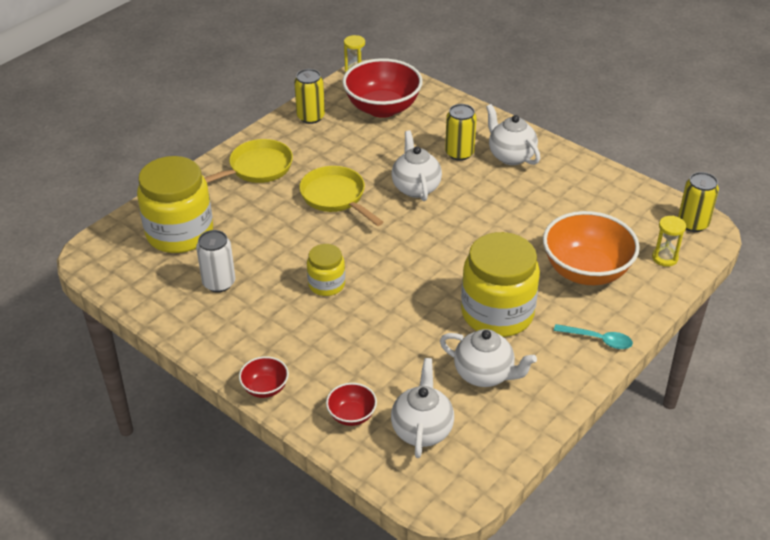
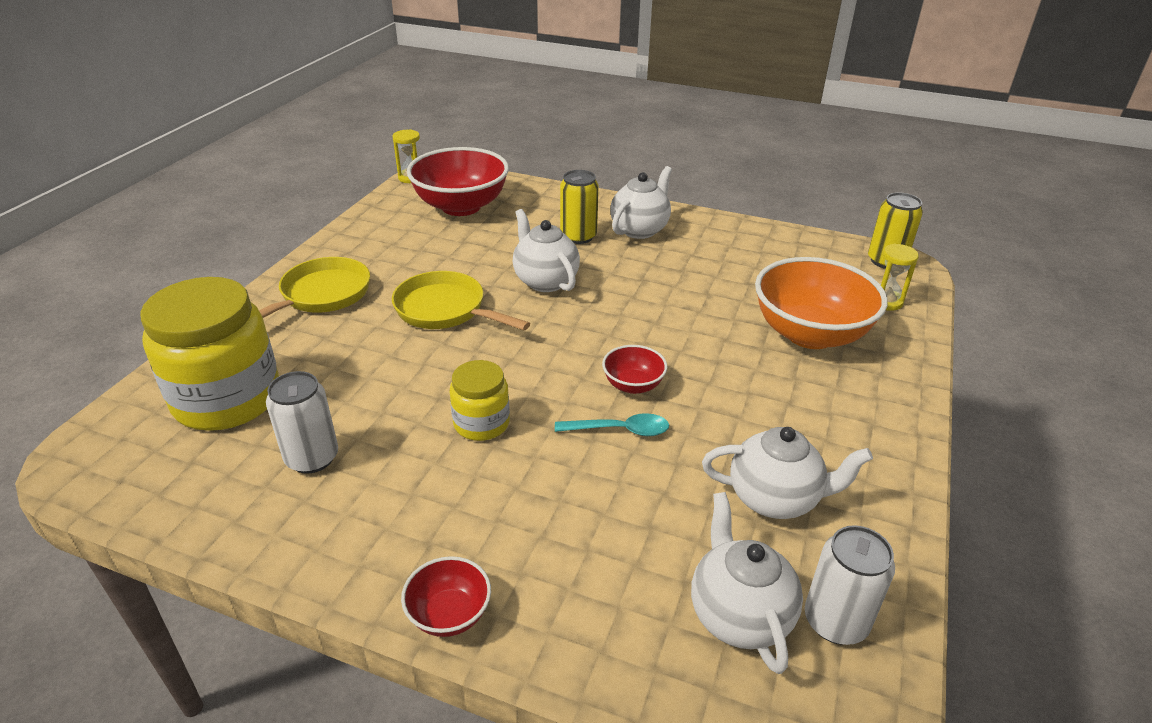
camera: 20 degrees left, 5 degrees down
(311, 117) = (374, 228): yellow can -> none
(352, 415) = (615, 622): red bowl -> red bowl (633, 385)
(475, 448) = (835, 621): none -> white can
(497, 313) = (737, 409): yellow jar -> none
(510, 156) = (640, 230): white teapot -> white teapot turned 90 degrees clockwise
(598, 340) = (885, 413): turquoise spoon -> turquoise spoon (620, 430)

